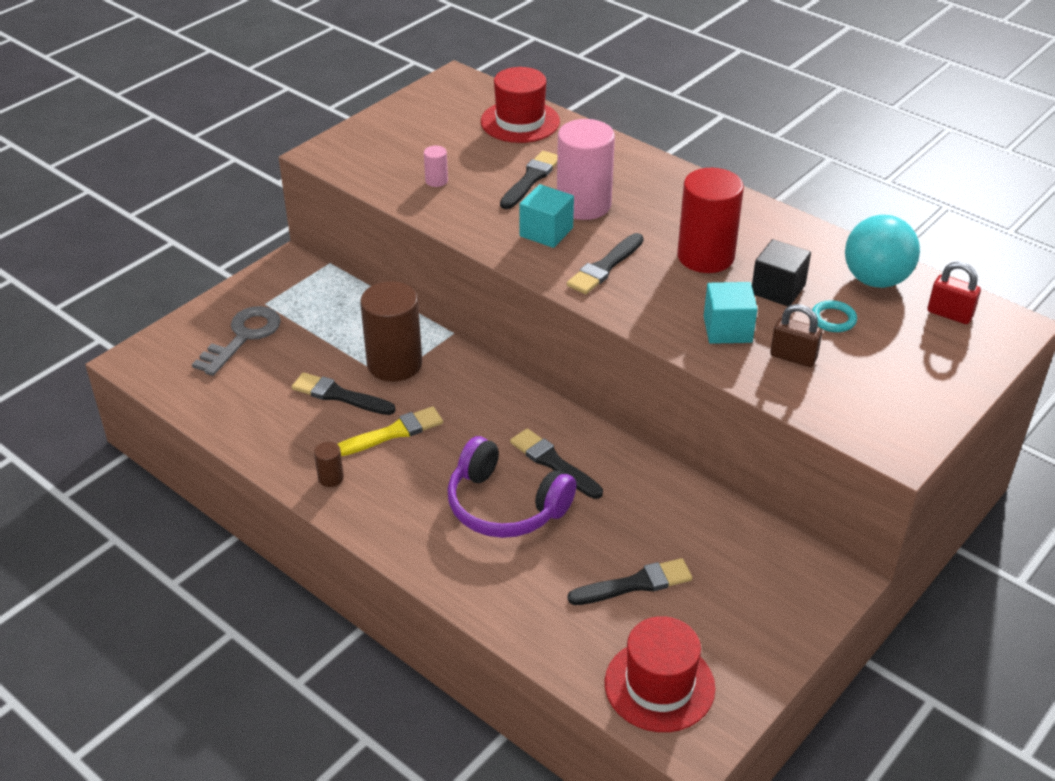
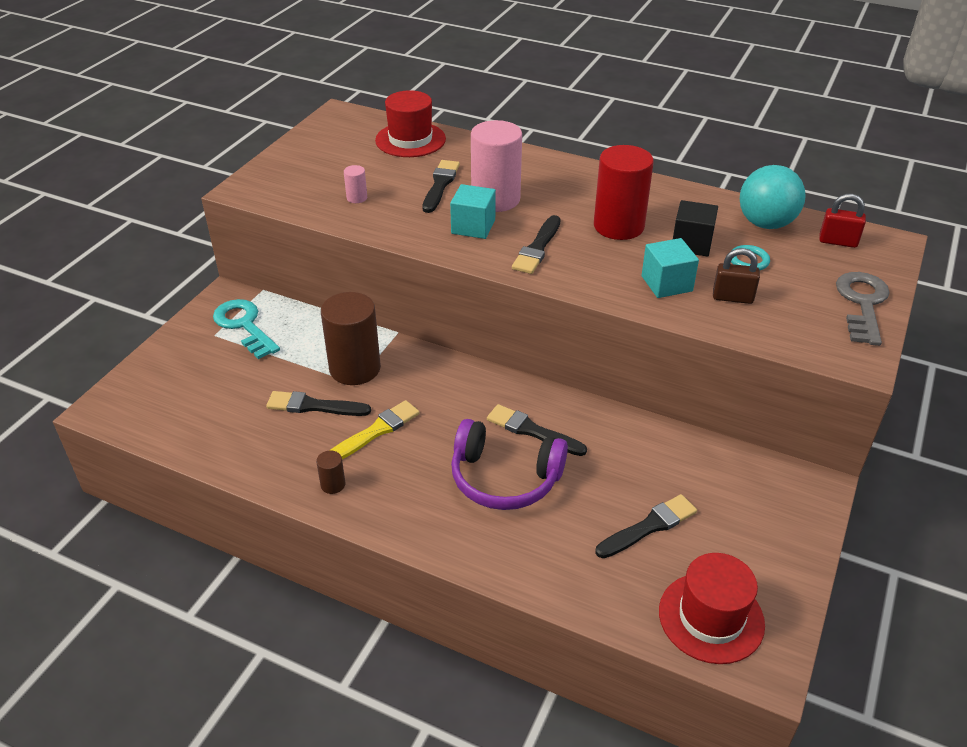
camera: 15 degrees left, 0 degrees up
(243, 337) = (203, 369): grey key -> grey key (862, 304)
(298, 299) = (244, 326): none -> turquoise key

